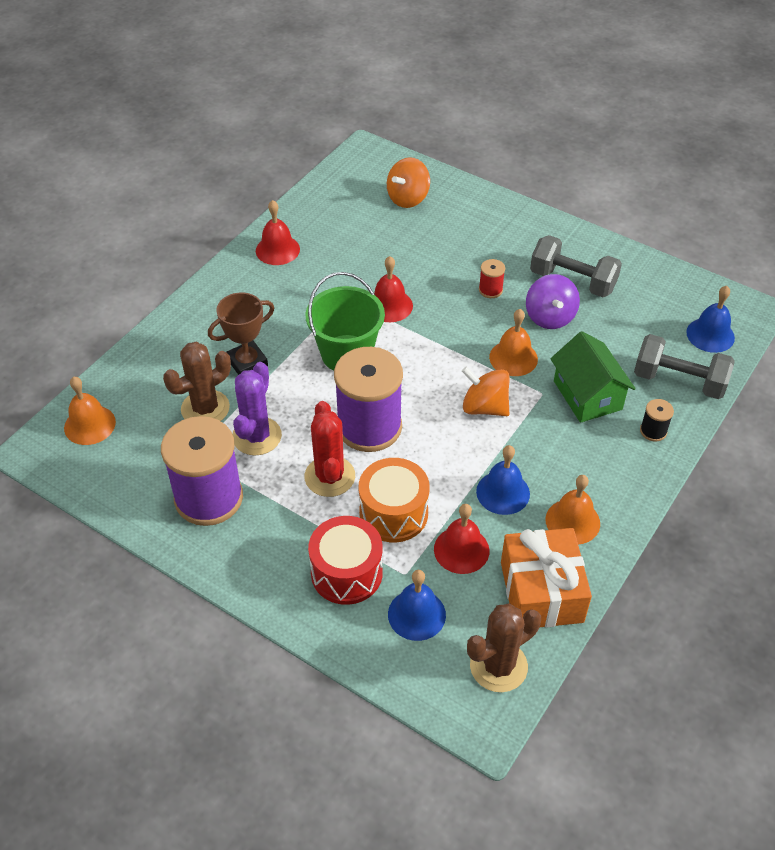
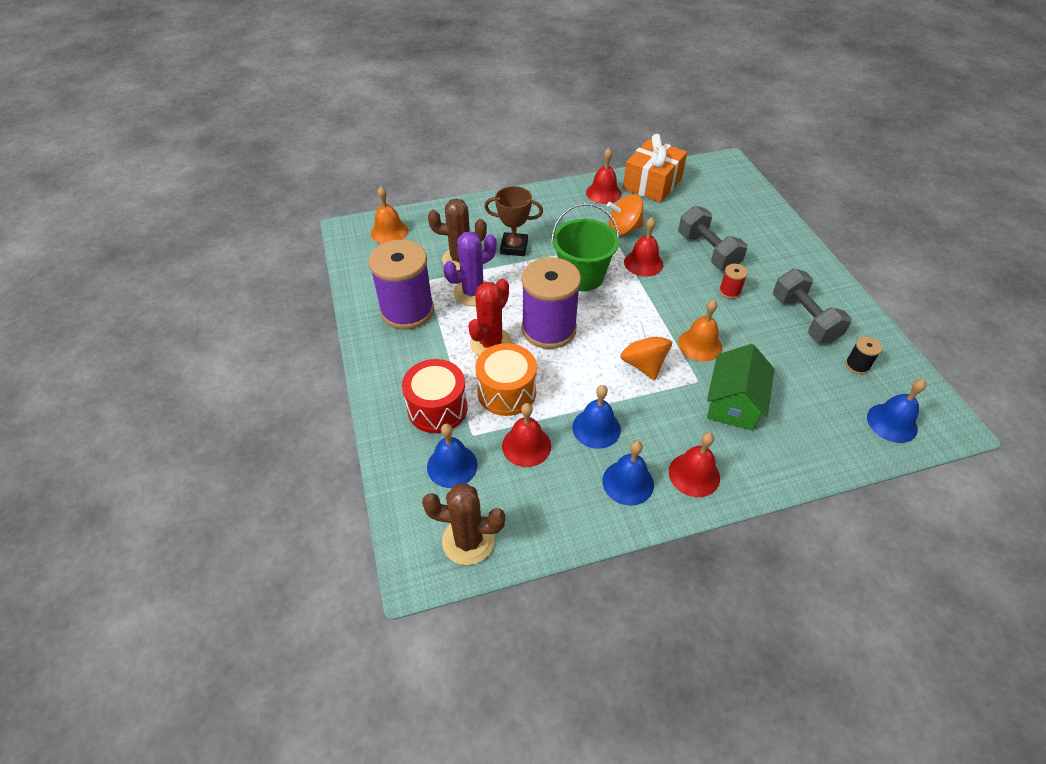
camera: 40 degrees right, 0 degrees up
(408, 198) = (728, 204): orange spinning top -> orange spinning top (624, 229)
(541, 592) = (552, 514): orange gift -> orange gift (652, 184)
(550, 317) = (758, 333): purple spinning top -> none
(572, 521) = (628, 482): orange bell -> blue bell
(614, 478) = (694, 474): none -> red bell
(653, 431) = (763, 462): black spool -> black spool (857, 365)
(679, 381) = (825, 440): grey dumbbell -> grey dumbbell (708, 251)

